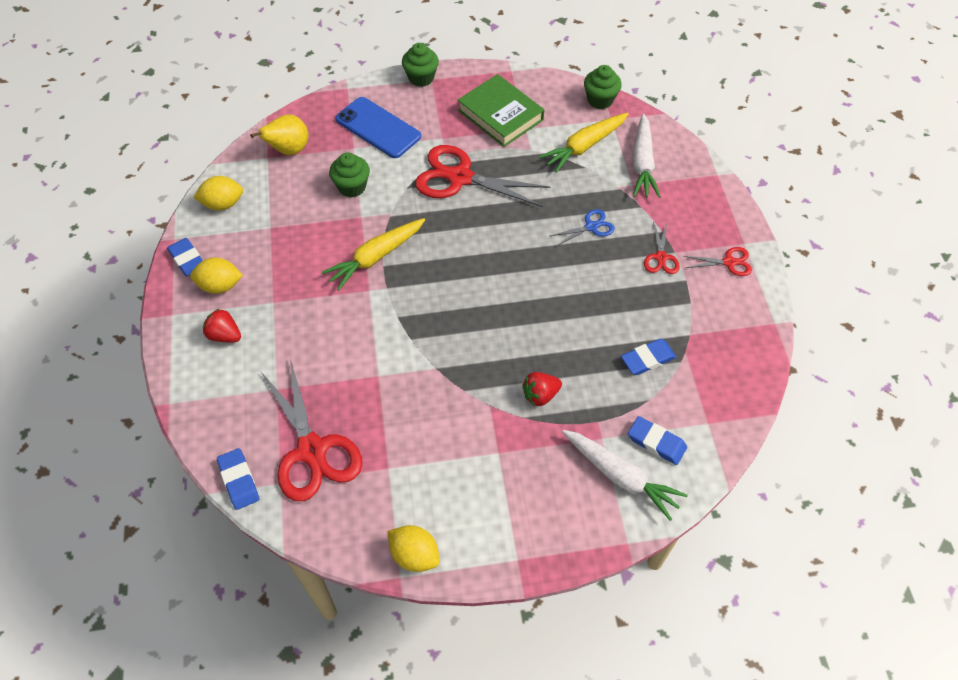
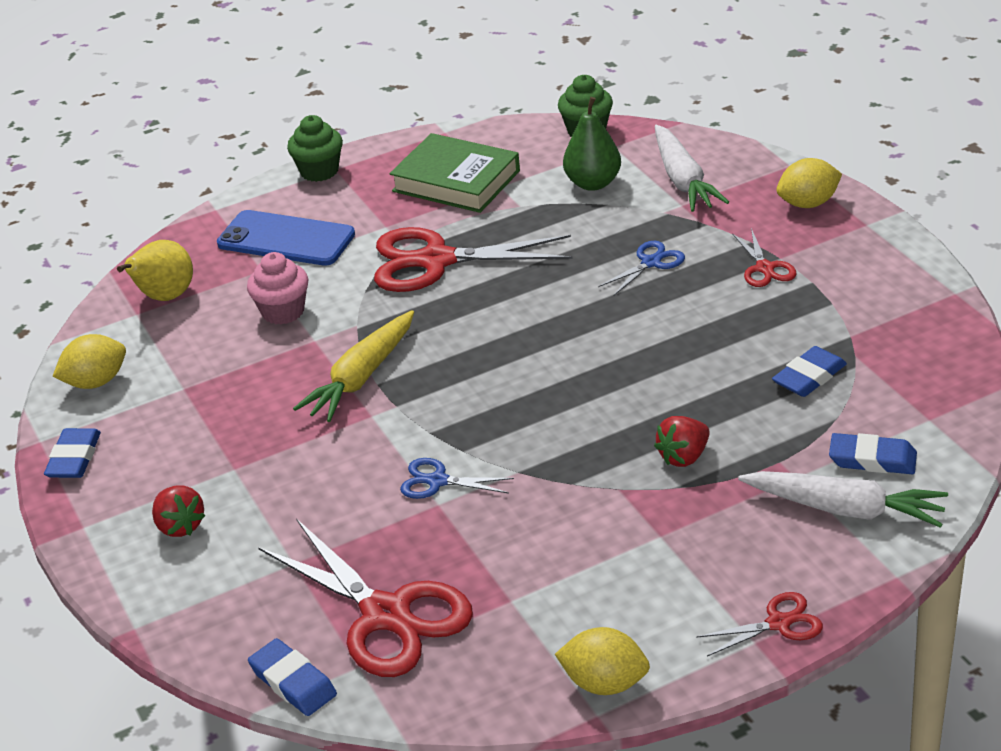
camera: 15 degrees left, 20 degrees down
(187, 259) = (74, 458): blue eraser -> blue eraser turned 60 degrees clockwise
(220, 286) = (142, 473): yellow lemon -> yellow lemon (808, 203)
(225, 335) = (180, 526): red strawberry -> red strawberry turned 135 degrees counterclockwise
(352, 187) = (283, 312): green cupcake -> pink cupcake
(385, 357) = (437, 481): none -> blue scissors
(584, 146) = (593, 183): yellow carrot -> green pear
(729, 262) = (858, 248): red scissors -> red scissors (779, 623)

